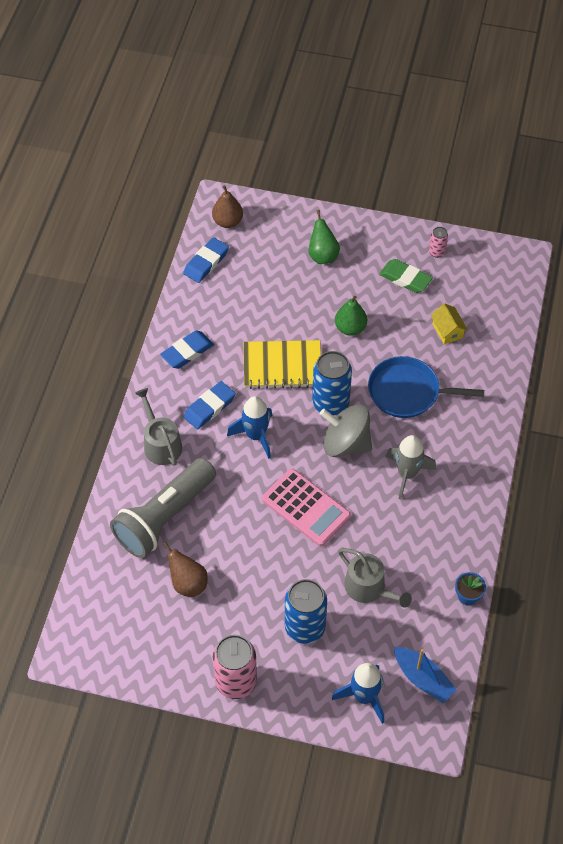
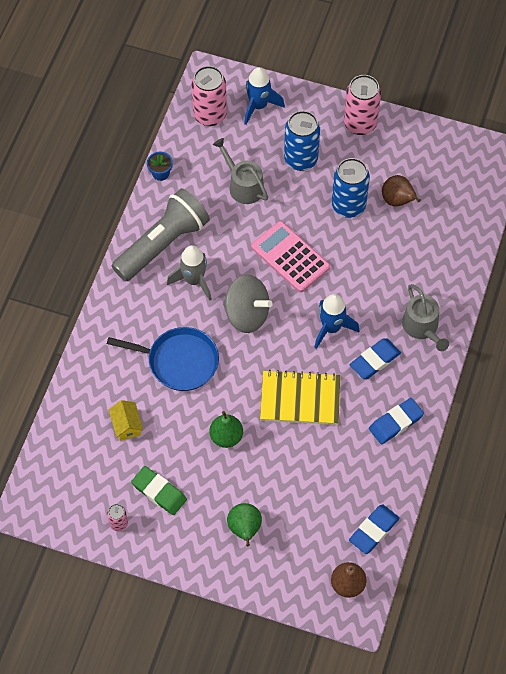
camera: 175 degrees left, 5 degrees up
(164, 517) = (418, 258): grey flashlight -> grey flashlight (162, 244)
(330, 403) = (256, 356): blue can -> blue can (348, 206)
(423, 679) = (210, 115): blue boat -> pink can

